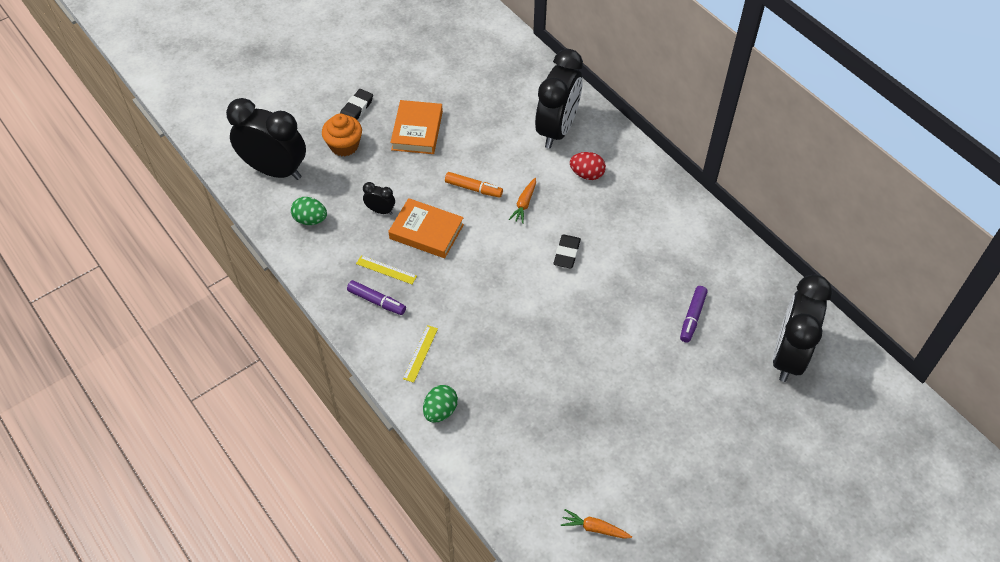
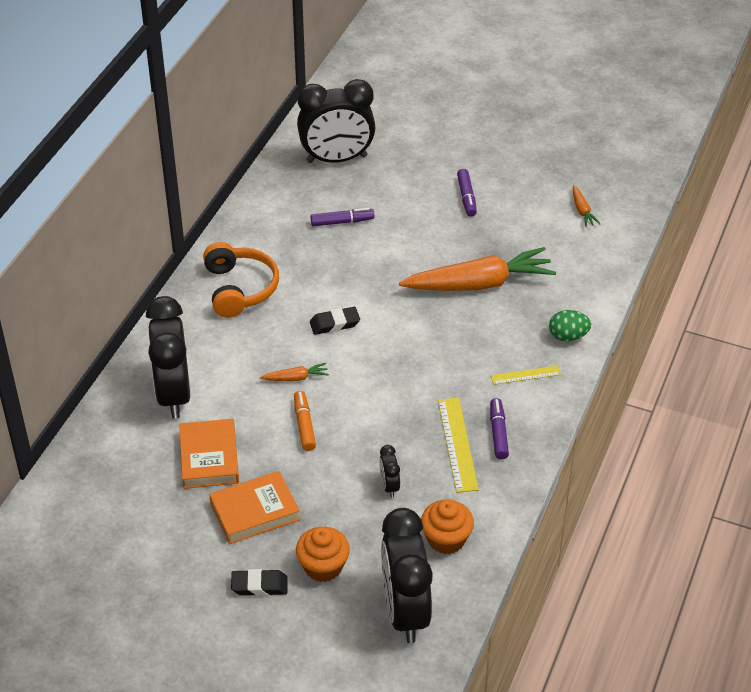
camera: 120 degrees left, 10 degrees down
(310, 219) = (446, 539): green egg -> orange cupcake
(386, 270) = (457, 444): yellow ruler -> yellow ruler, size x1.68
(426, 231) = (387, 436): orange book -> orange book (209, 458)
(548, 379) = (478, 284): none -> orange carrot
(557, 129) = (173, 394): black clock -> black clock turned 90 degrees counterclockwise
(587, 174) = (222, 347): red egg -> none
(647, 210) = (239, 289): none -> orange headphones
(672, 435) = (466, 197): none -> purple marker

